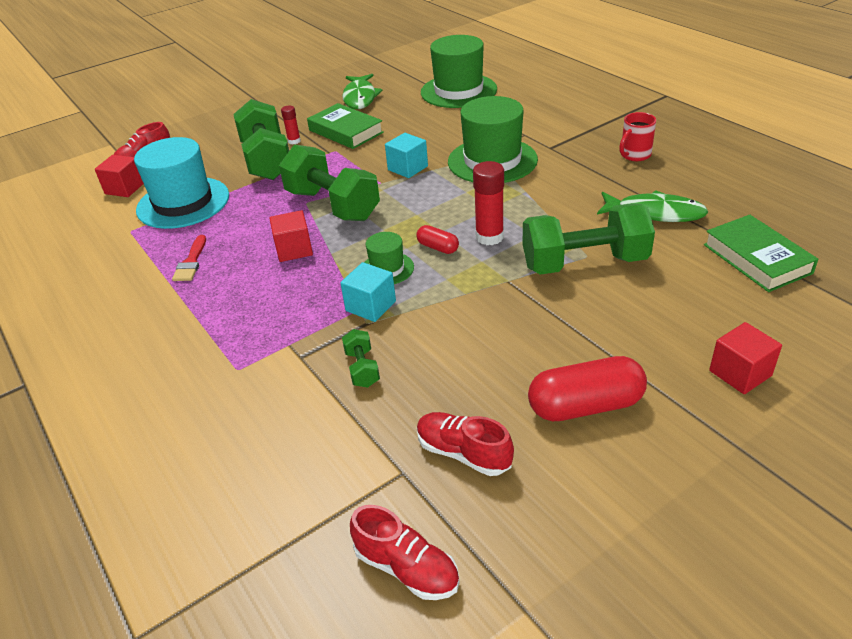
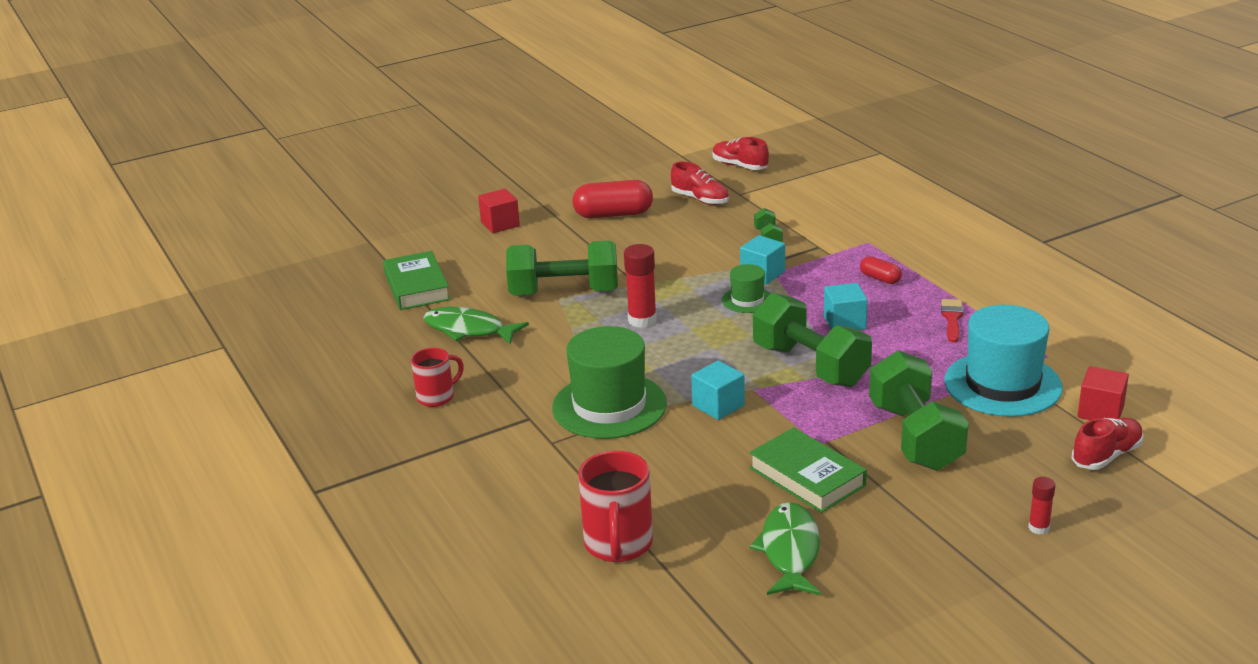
camera: 175 degrees left, 10 degrees down
(294, 141) = (884, 467): red glue stick -> red glue stick (1038, 528)
(294, 249) = (844, 322): red cube -> turquoise cube
(438, 247) = (696, 314): red capsule -> red capsule (880, 278)
(458, 91) = (618, 544): green hat -> red mug

